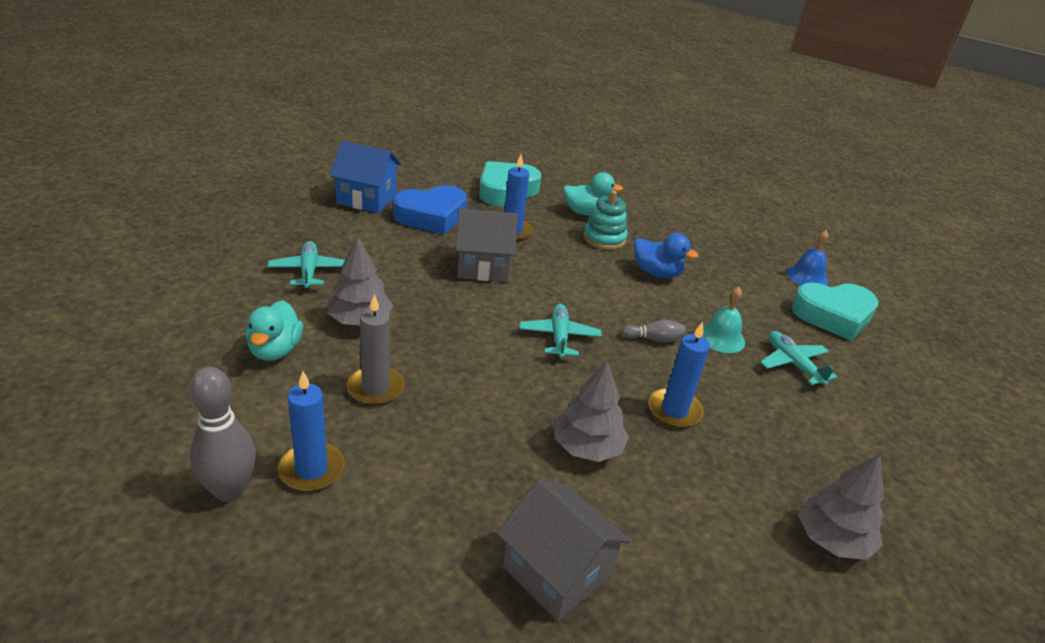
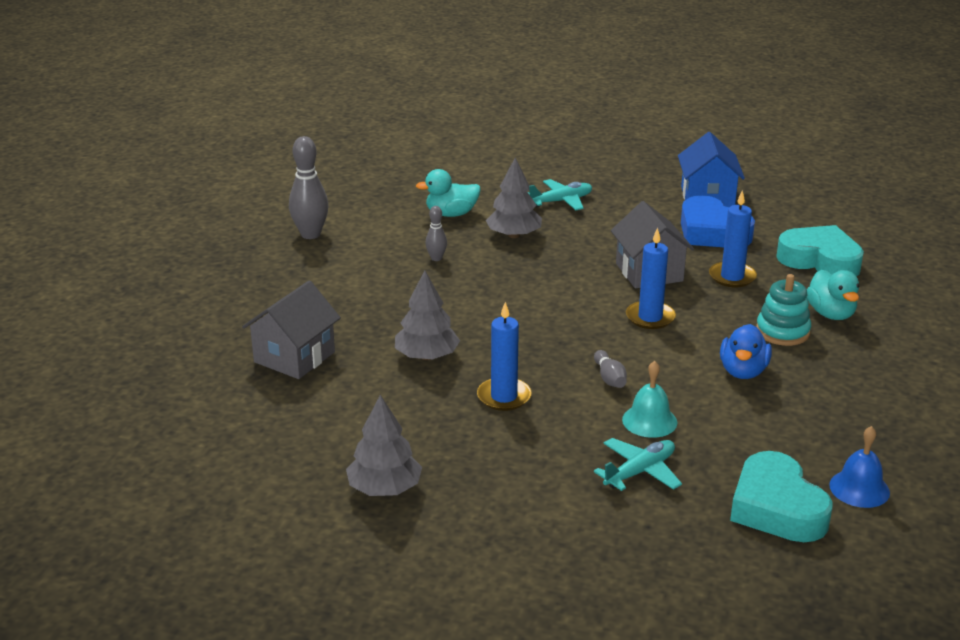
camera: 80 degrees right, 5 degrees down
(311, 469) = (341, 254): blue candle -> blue candle (650, 317)
(375, 388) = (436, 258): grey candle -> grey bowling pin
(559, 337) = (567, 326): turquoise plane -> none

